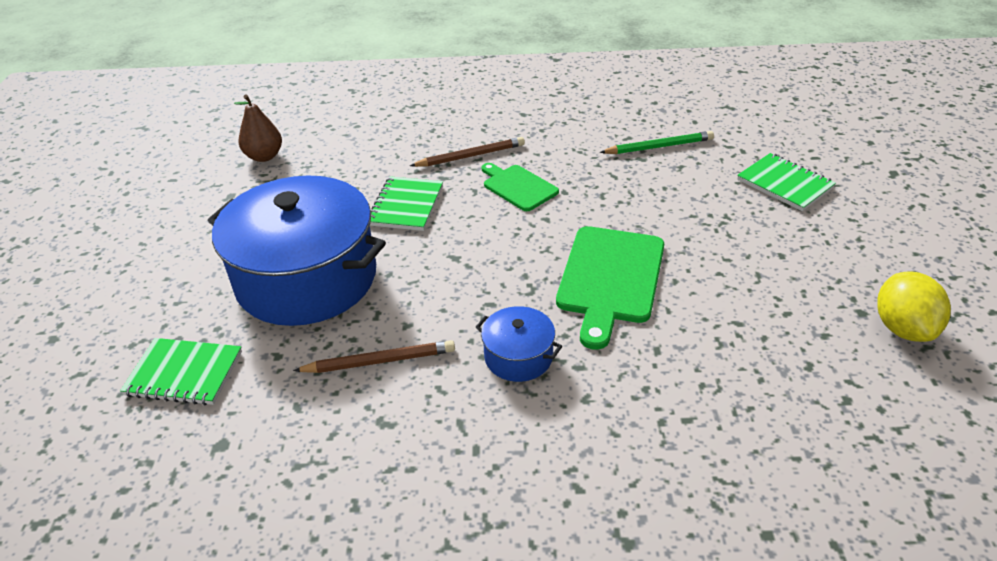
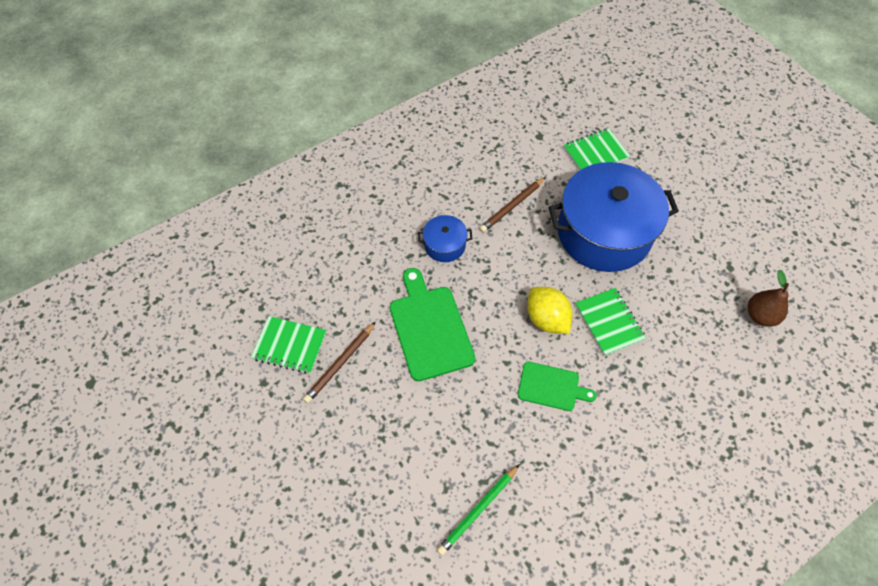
camera: 145 degrees right, 20 degrees up
(471, 156) = (617, 405): brown pencil -> brown pencil (340, 364)
(785, 184) = (351, 511): green notebook -> green notebook (289, 346)
(903, 328) = (235, 381): yellow lemon -> yellow lemon (546, 319)

